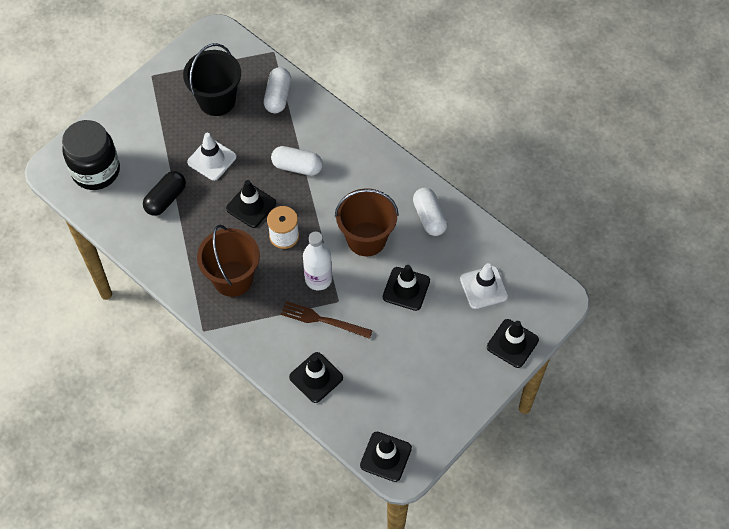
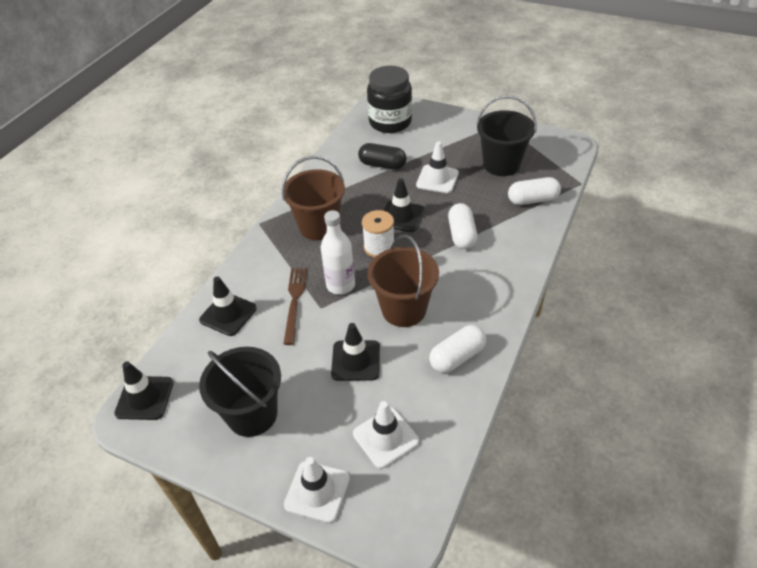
camera: 75 degrees right, 15 degrees down
(431, 375) = (252, 414): none -> black bucket
(512, 343) = (317, 491): black traffic cone -> white traffic cone

